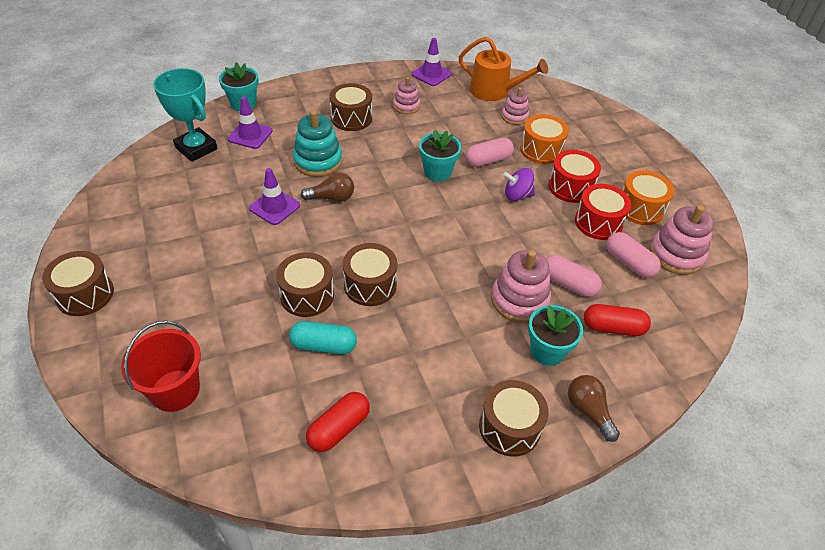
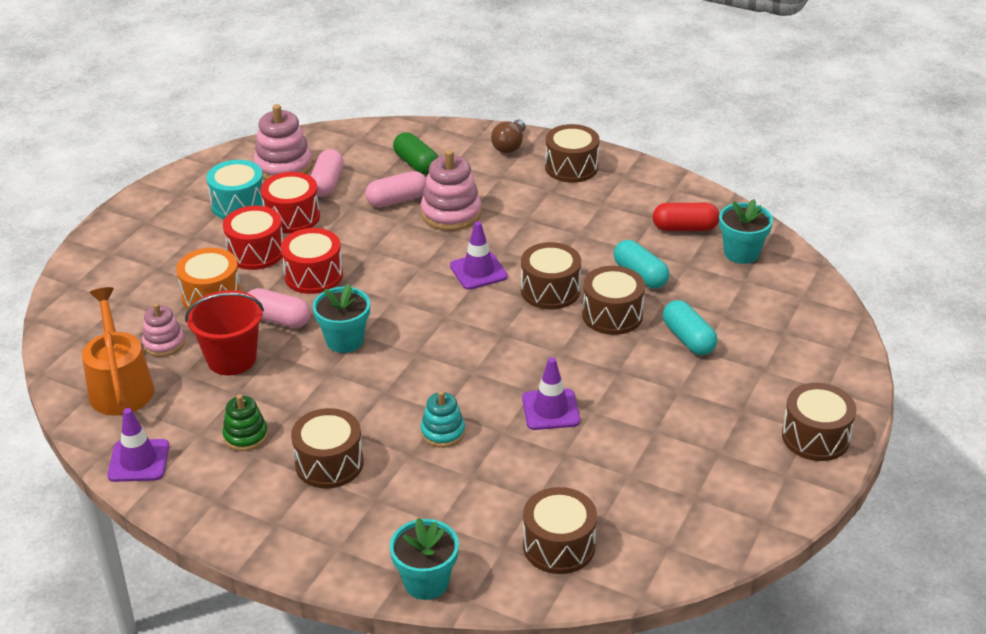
camera: 130 degrees left, 10 degrees down
(175, 390) = (785, 314): red bucket -> red bucket (231, 359)
(196, 148) = (559, 546): turquoise trophy -> brown drum
(235, 312) = (688, 339): none -> turquoise capsule
(250, 135) = (474, 521): purple traffic cone -> purple traffic cone (478, 271)
(318, 161) = (443, 432): turquoise stacking toy -> turquoise stacking toy, size x0.61
(332, 198) = (482, 382): brown light bulb -> none
(406, 106) = (245, 436): pink stacking toy -> green stacking toy
(517, 195) = (313, 275): purple spinning top -> red drum
(547, 351) = (483, 181): turquoise flower pot -> turquoise flower pot (741, 253)
(568, 284) = (397, 200): pink capsule -> pink capsule turned 75 degrees clockwise
(613, 328) = (416, 164): red capsule -> green capsule
(640, 208) = (238, 204): orange drum -> turquoise drum

